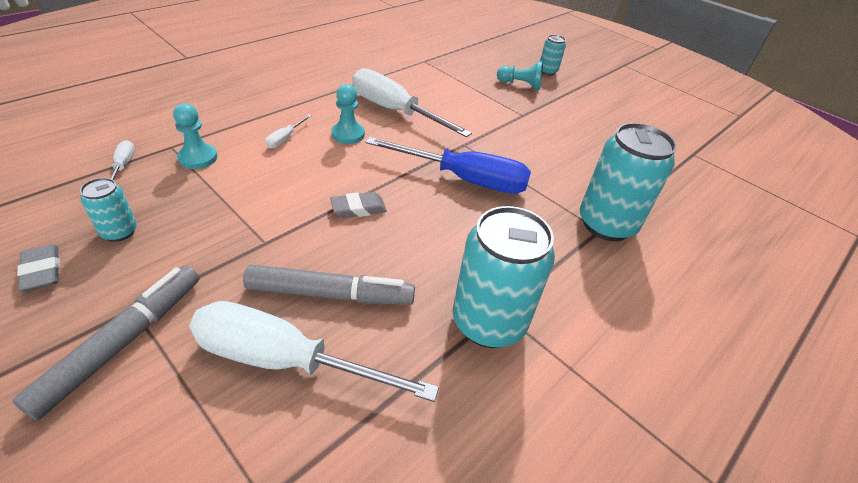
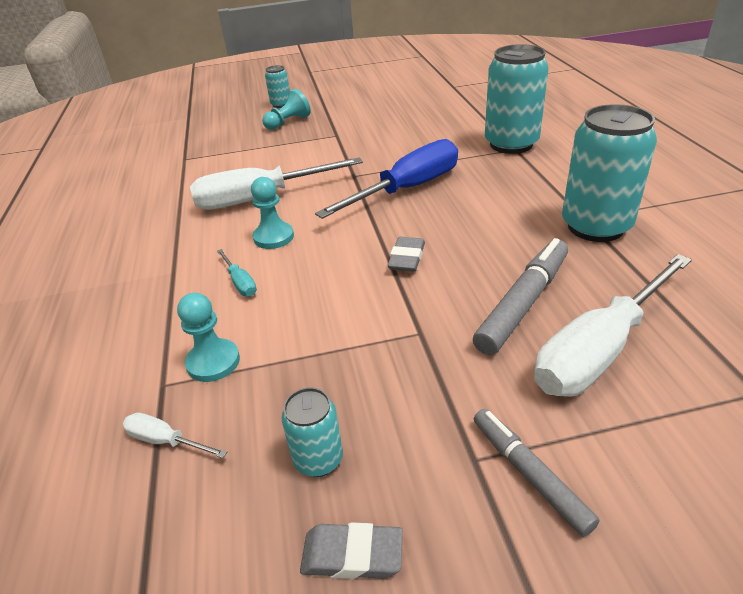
camera: 50 degrees left, 5 degrees down
(123, 342) = (529, 474): grey marker -> grey marker, size x0.65
(285, 139) = (240, 282): white screwdriver -> turquoise screwdriver

